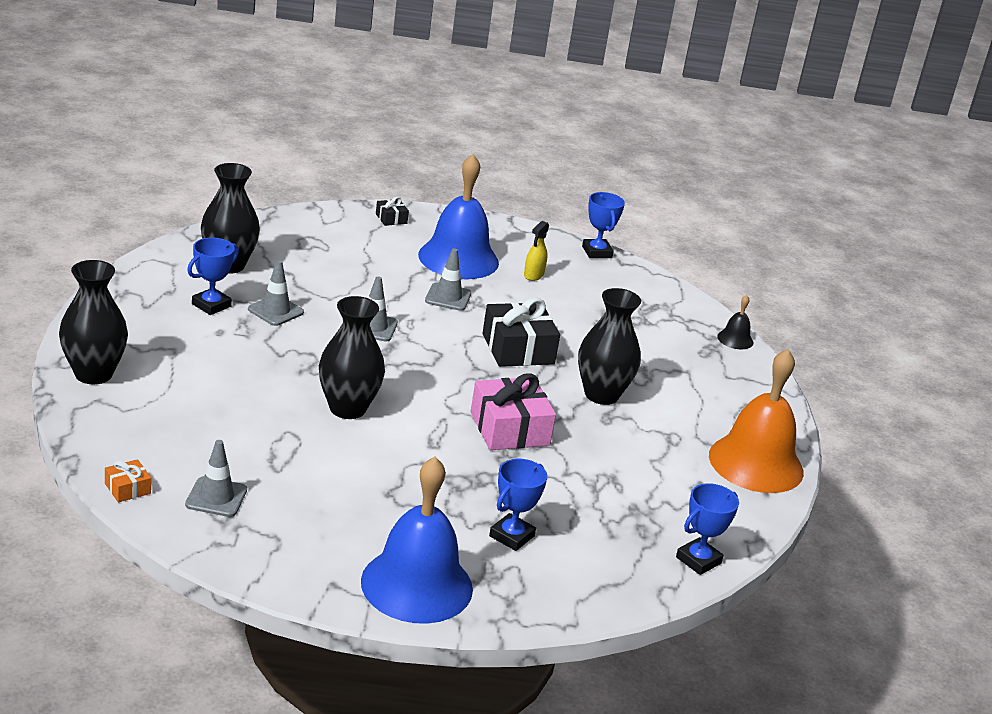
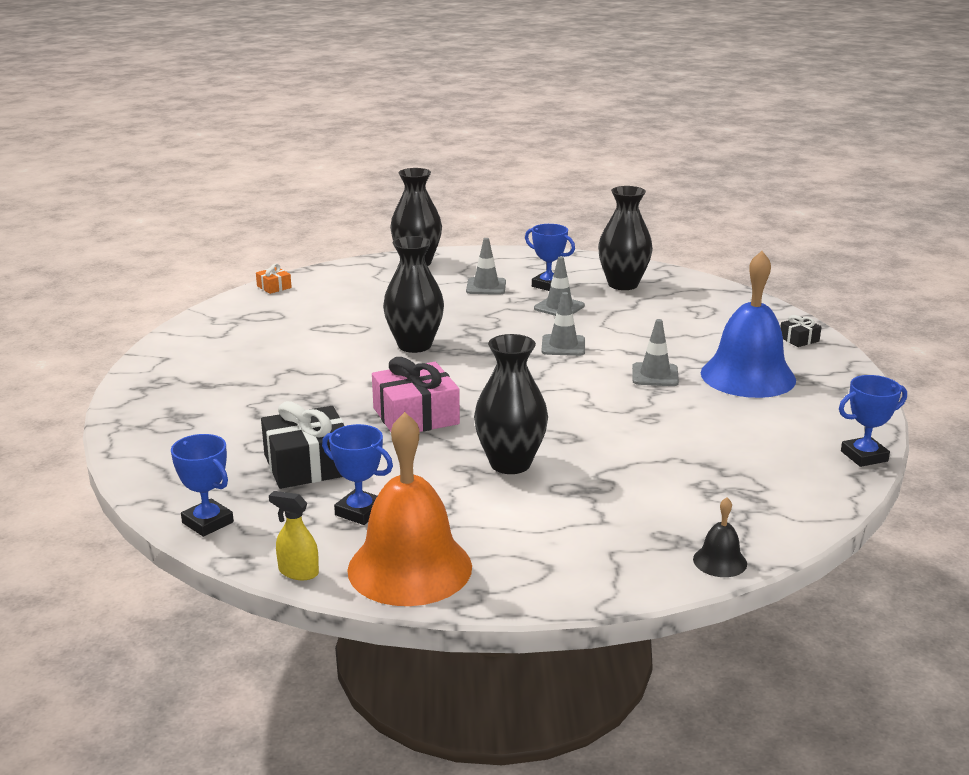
camera: 90 degrees right, 5 degrees down
(216, 497) = (270, 312): grey traffic cone -> grey traffic cone (486, 287)
(417, 585) = (165, 387): blue bell -> none
(511, 536) = (236, 423): blue trophy -> blue trophy (360, 512)
(518, 349) = (575, 415): black gift -> black gift (308, 465)
(533, 275) = (754, 418): yellow spray bottle -> yellow spray bottle (298, 572)

